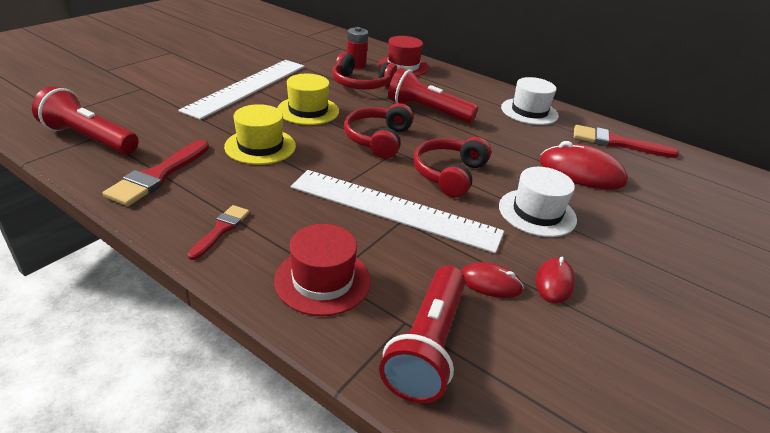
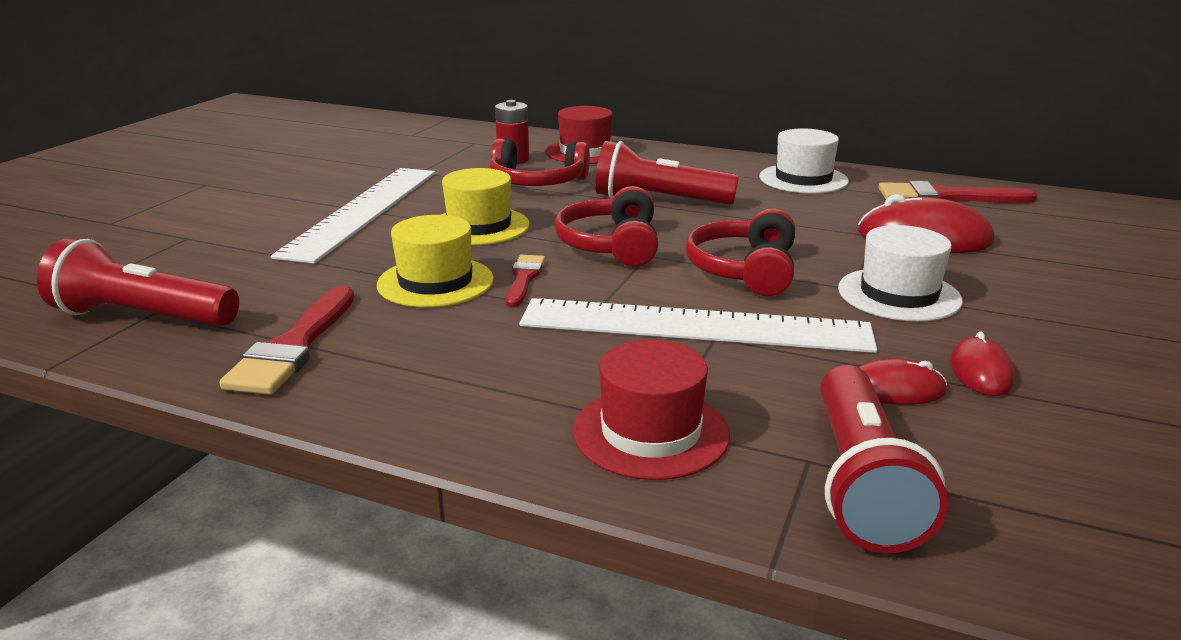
camera: 10 degrees left, 10 degrees down
(221, 230) = (447, 398): red brush -> red brush (524, 278)

